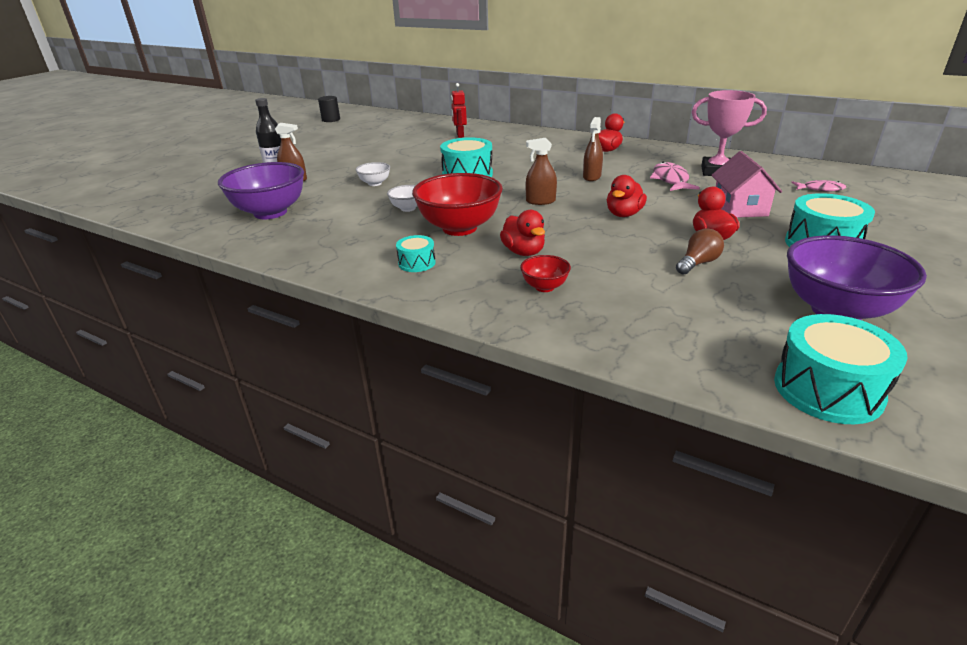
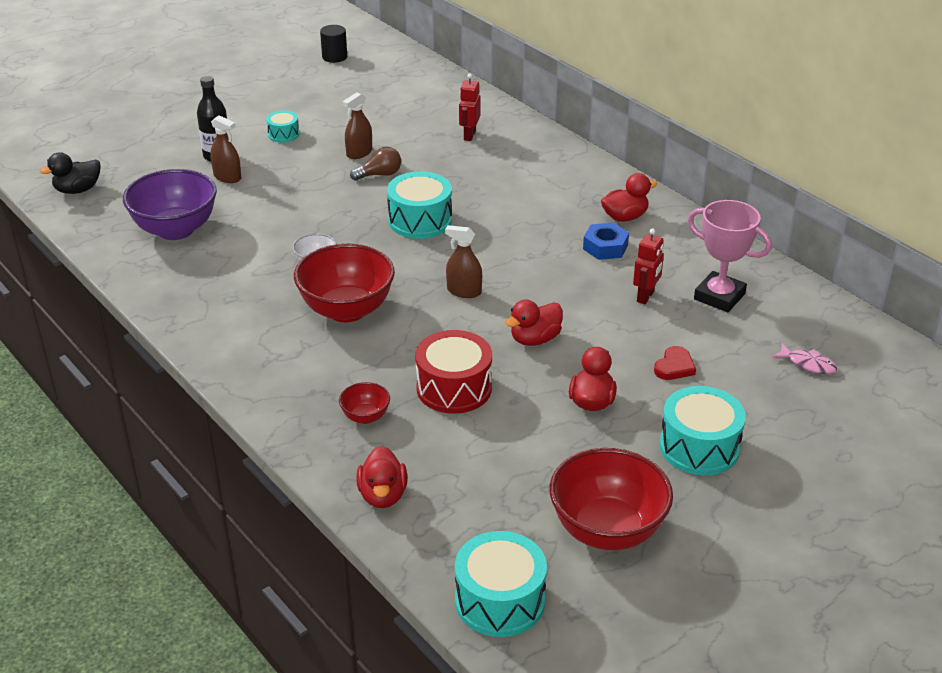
camera: 20 degrees right, 5 degrees up
(164, 207) = (78, 190): none -> black duck
(375, 183) = (308, 208): white bowl -> none
(417, 263) = (271, 349): turquoise drum -> turquoise drum (283, 134)
(523, 252) = (383, 365): red duck -> red duck (383, 495)
(592, 177) = (559, 264): brown spray bottle -> brown spray bottle (359, 153)
(597, 253) = (454, 388): none -> red drum
(612, 164) = (605, 247): none -> blue nut
(670, 180) = (646, 296): pink fish -> red robot
(698, 263) = (540, 432): brown light bulb -> brown light bulb (379, 175)
(739, 208) = (674, 367): pink house -> red heart
(836, 311) = (607, 530): purple bowl -> red bowl

